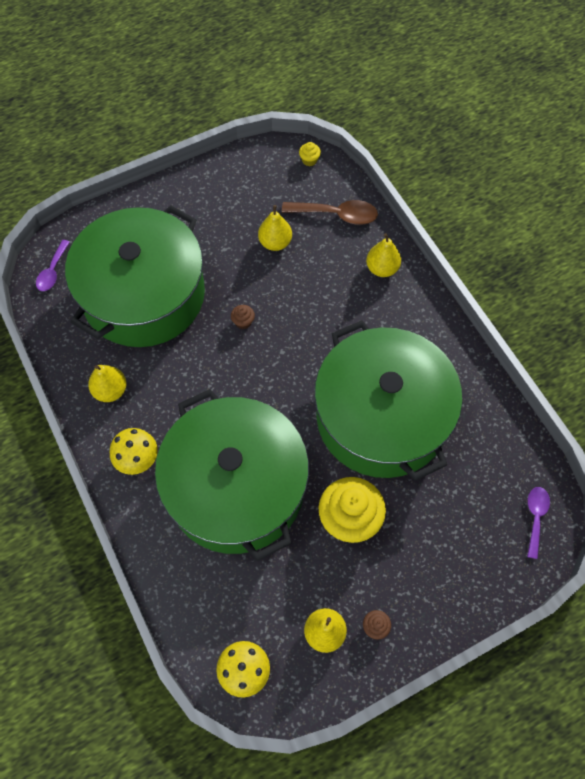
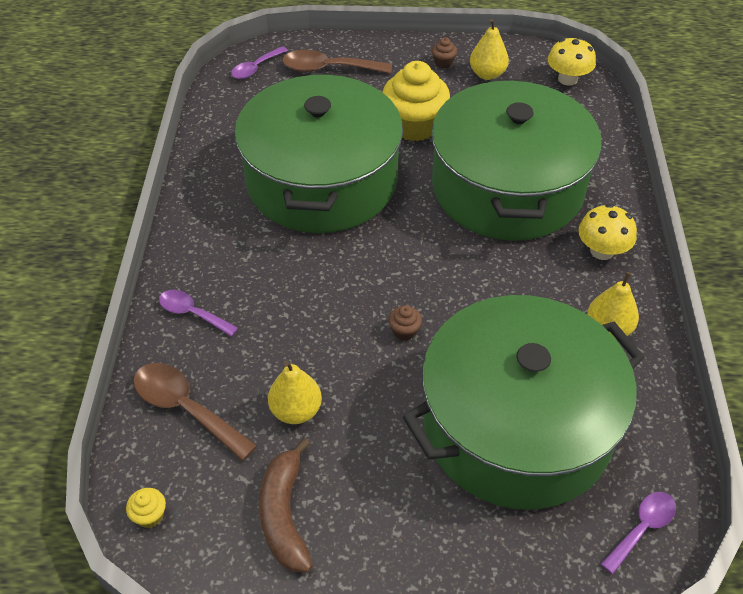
camera: 150 degrees left, 15 degrees down
(243, 191) = (284, 514): none -> brown banana
(382, 268) = (192, 313): yellow pear -> purple spoon
(472, 554) = (329, 69): none -> brown spoon

